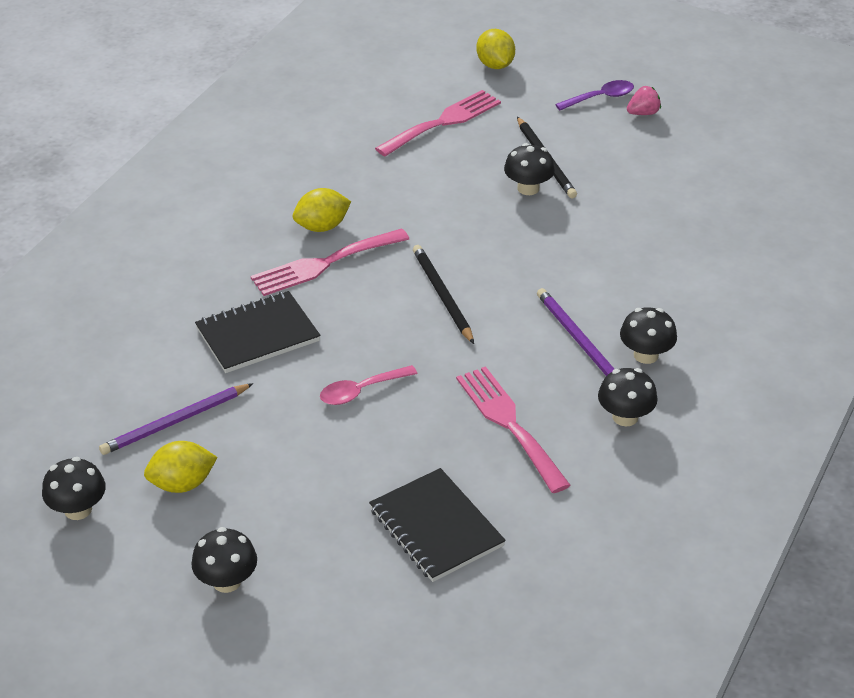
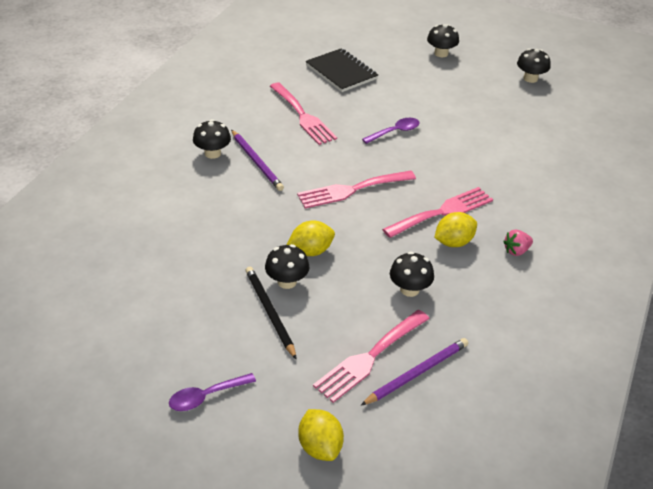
camera: 175 degrees right, 0 degrees up
(175, 422) = (500, 116): purple pencil -> purple pencil (417, 373)
(182, 484) = (481, 88): yellow lemon -> yellow lemon (311, 251)
(257, 335) = (472, 163): black notebook -> none
(361, 391) = (395, 132): pink spoon -> purple spoon
(442, 295) = (351, 190): black pencil -> pink fork
(625, 417) = (233, 120): black mushroom -> black mushroom (409, 289)
(643, 113) = (165, 375): pink strawberry -> pink strawberry (516, 251)

